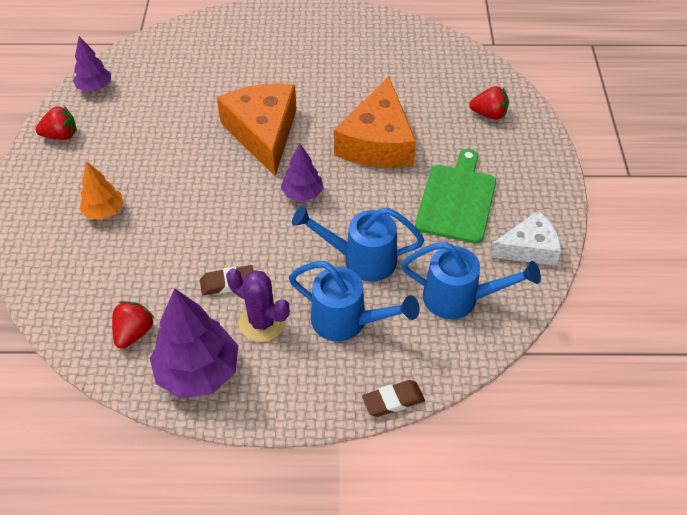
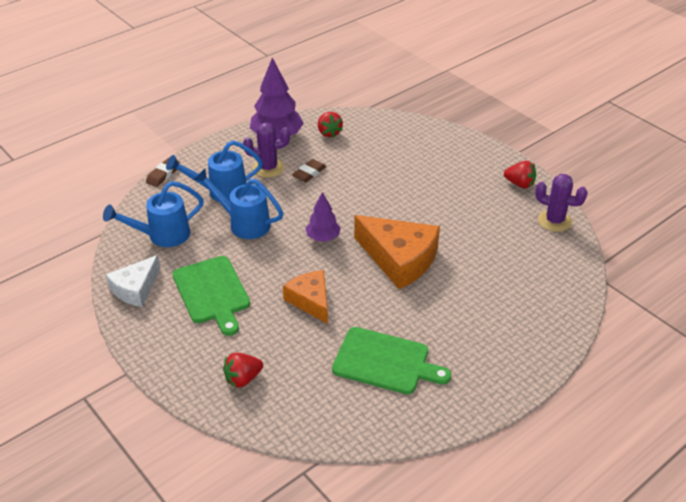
camera: 140 degrees right, 10 degrees down
(61, 135) = (519, 184): red strawberry -> red strawberry turned 105 degrees counterclockwise
(95, 87) = (554, 221): purple tree -> purple cactus
(104, 212) = (426, 165): orange tree -> none
(361, 259) = (244, 223): blue watering can -> blue watering can turned 120 degrees counterclockwise
(371, 68) = (385, 362): none -> green cutting board
(378, 142) = (310, 301): orange cheese -> orange cheese, size x0.62

